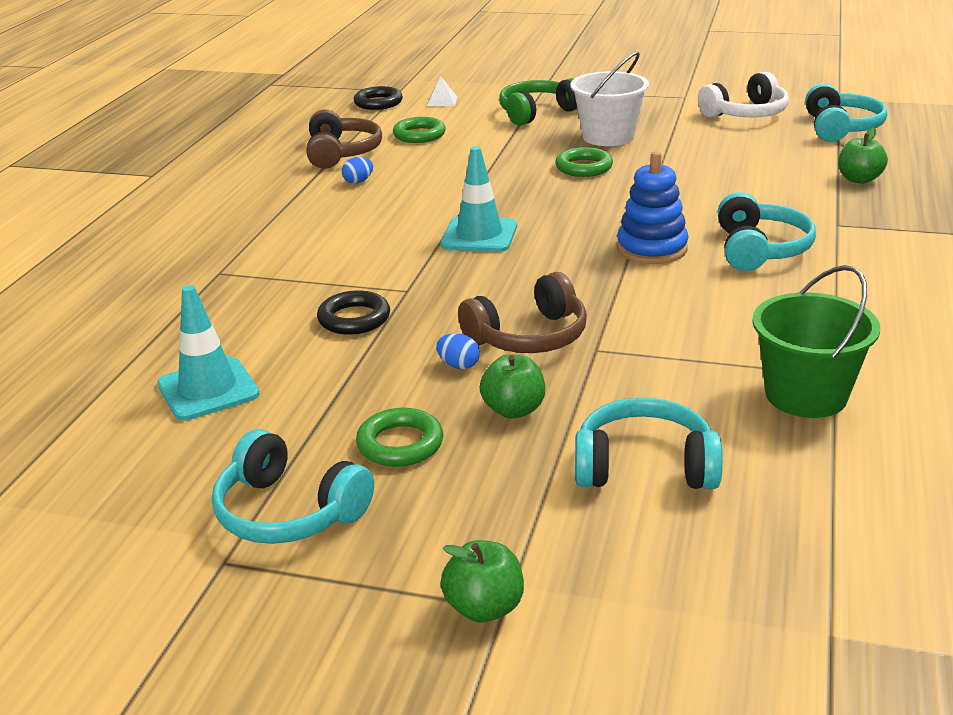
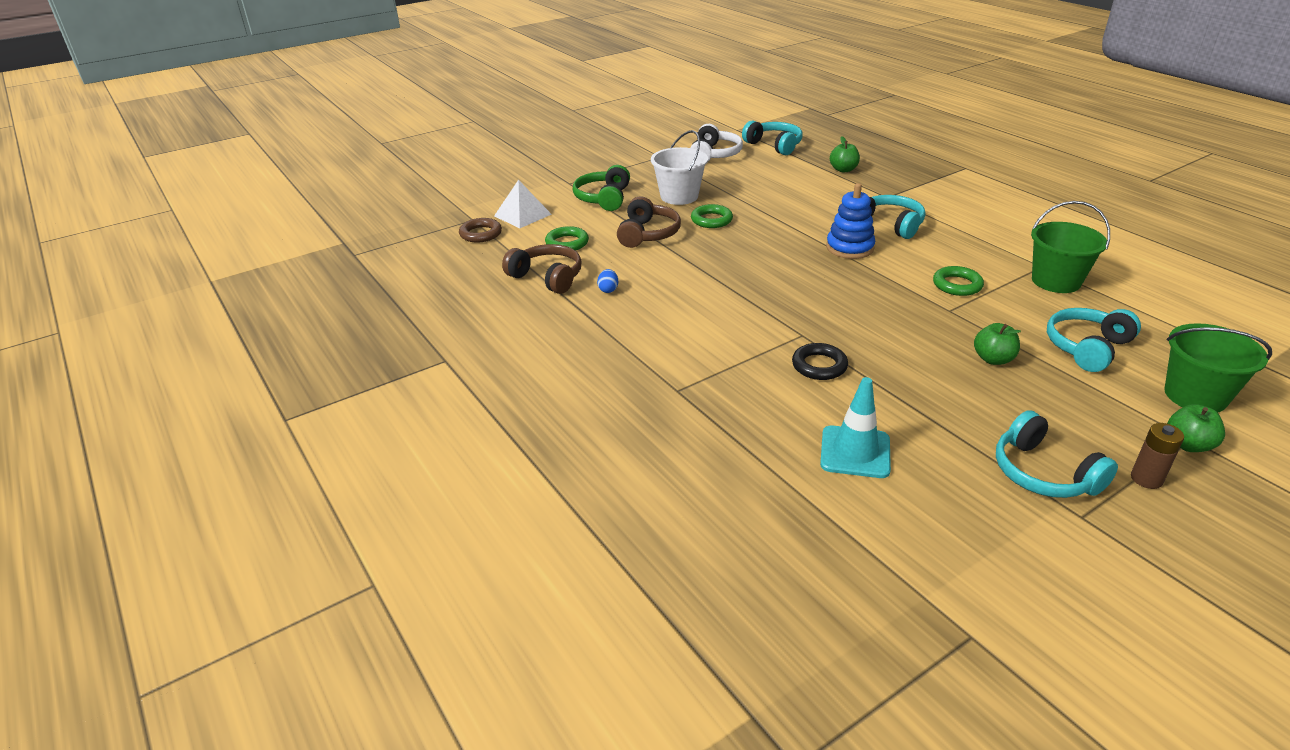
camera: 50 degrees left, 5 degrees up
(288, 512) = (1043, 473): turquoise headphones -> turquoise headphones turned 75 degrees clockwise
(357, 591) = (1146, 479): none -> brown battery
(378, 103) = (481, 234): black ring -> brown ring
(400, 444) = (997, 408): green ring -> green ring (957, 285)
(442, 101) = (522, 215): white pyramid -> white pyramid, size x1.76
(459, 365) = (922, 355): blue egg -> none
(479, 235) = (758, 284): turquoise traffic cone -> none
(529, 337) = (912, 322): brown headphones -> brown headphones (648, 234)
(633, 586) = (1195, 396): none -> green bucket

